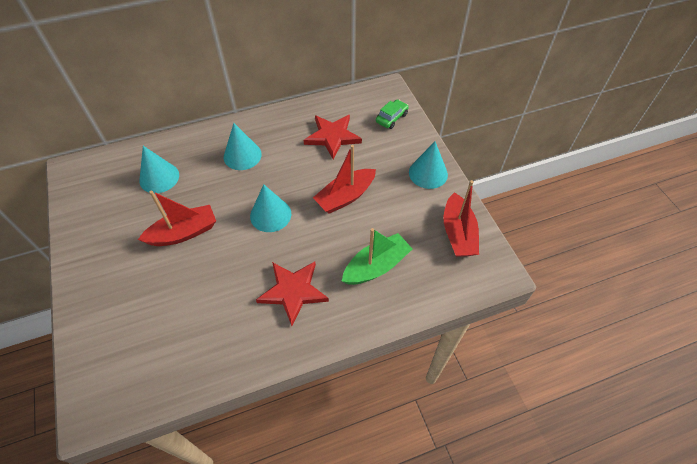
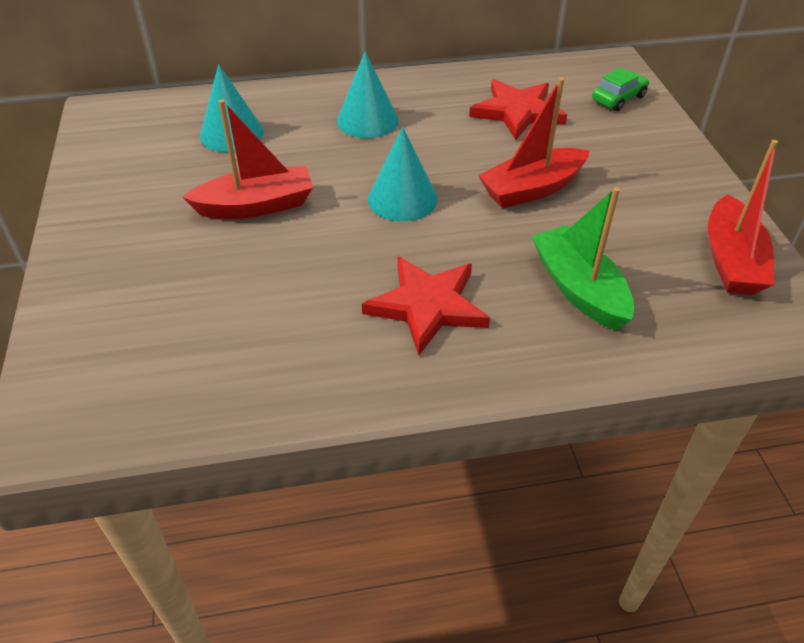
camera: 10 degrees right, 10 degrees down
(376, 266) = (579, 289): green boat -> green boat turned 90 degrees counterclockwise
(428, 173) = (678, 174): turquoise cone -> none

